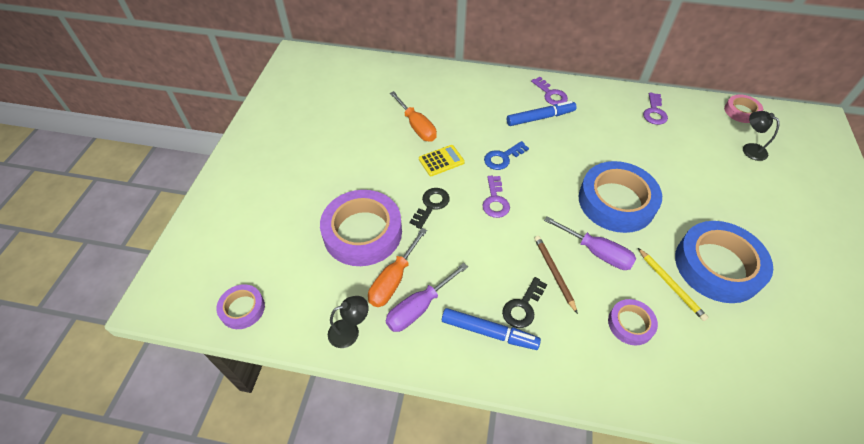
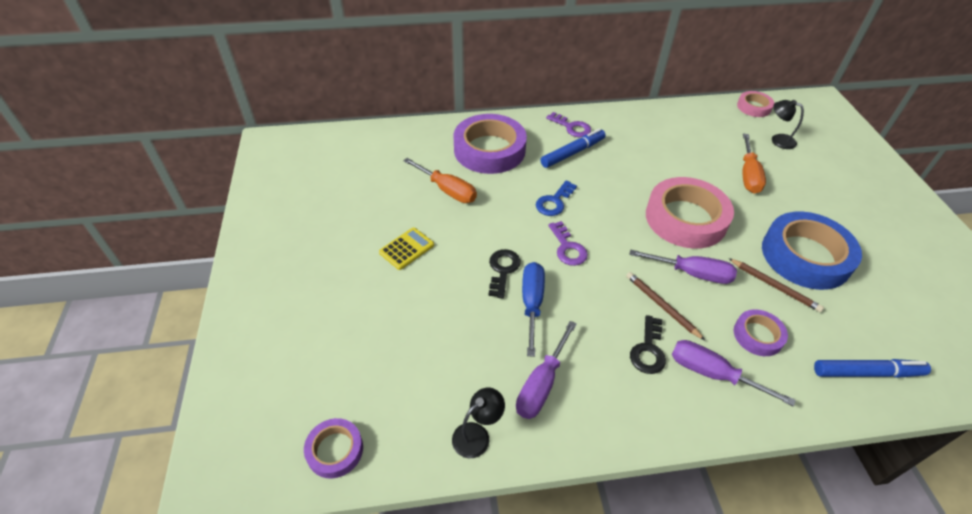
camera: 20 degrees left, 5 degrees down
(362, 232) = (440, 320): purple tape -> purple tape (489, 150)
(393, 280) = (499, 362): orange screwdriver -> orange screwdriver (748, 175)
(441, 161) = (491, 220): yellow calculator -> yellow calculator (406, 249)
(442, 239) = (532, 303): none -> blue screwdriver
(489, 332) = (627, 387): blue marker -> blue marker (867, 372)
(570, 344) = (712, 373): none -> purple screwdriver
(616, 201) = (685, 218): blue tape -> pink tape
(654, 112) = (678, 124): purple key -> none
(670, 285) = (774, 286): yellow pencil -> brown pencil

